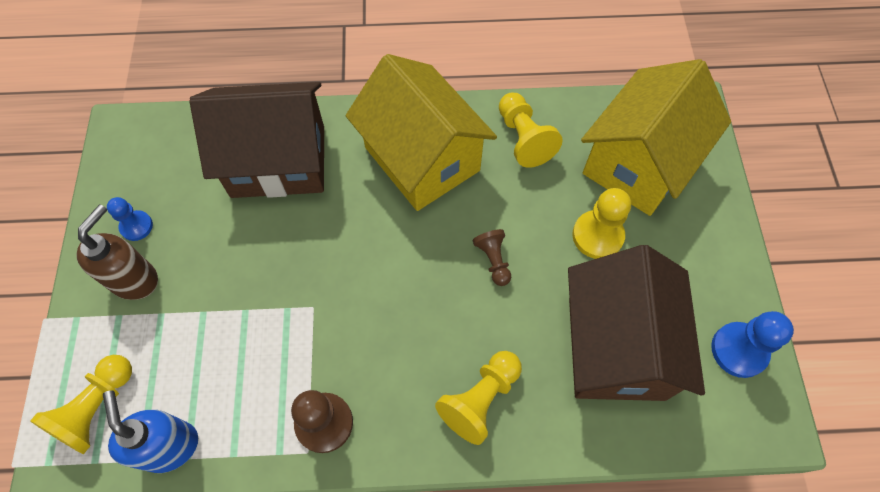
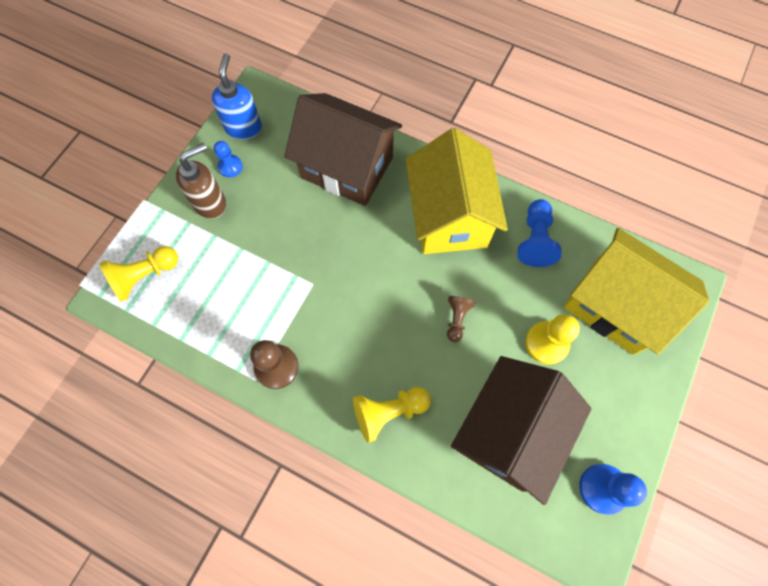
camera: 30 degrees right, 5 degrees up
(170, 446) = (175, 326): blue soap dispenser -> blue soap dispenser (243, 127)
(523, 138) = (535, 240): yellow pawn -> blue pawn
(639, 163) = (615, 305): yellow house -> yellow house turned 60 degrees clockwise

